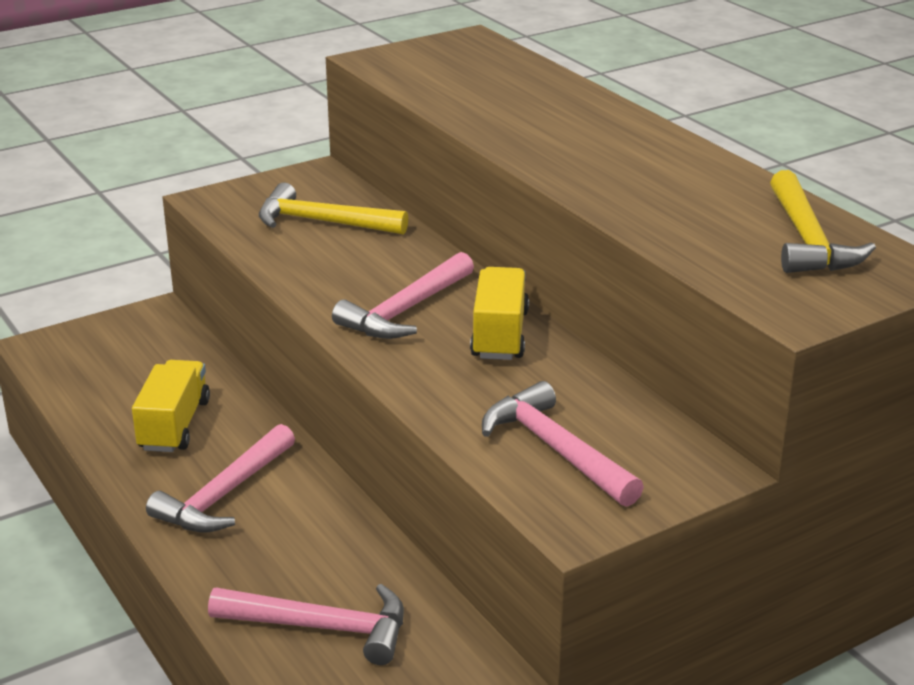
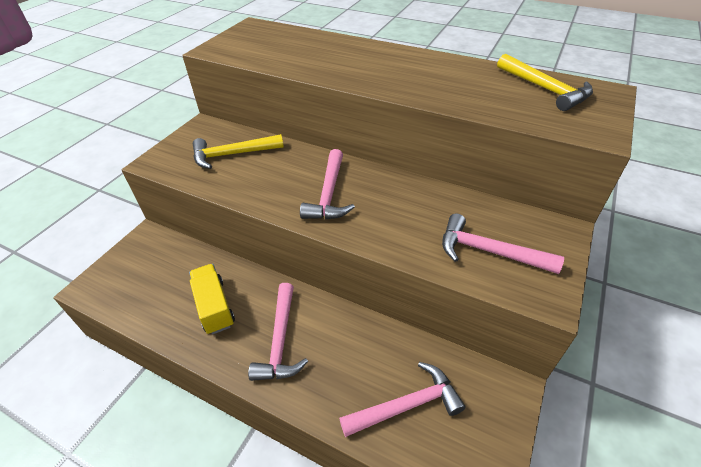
camera: 30 degrees left, 15 degrees up
(500, 335) = (390, 190): yellow truck -> none

